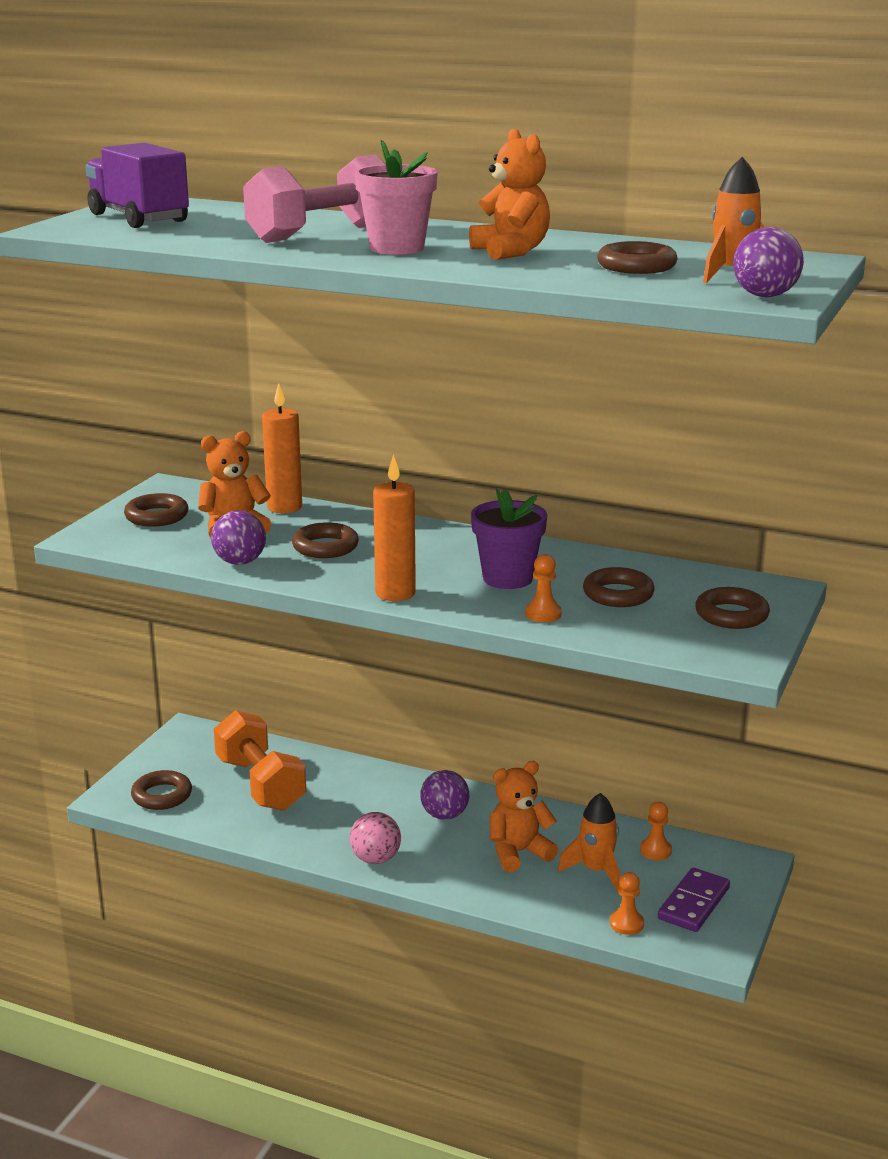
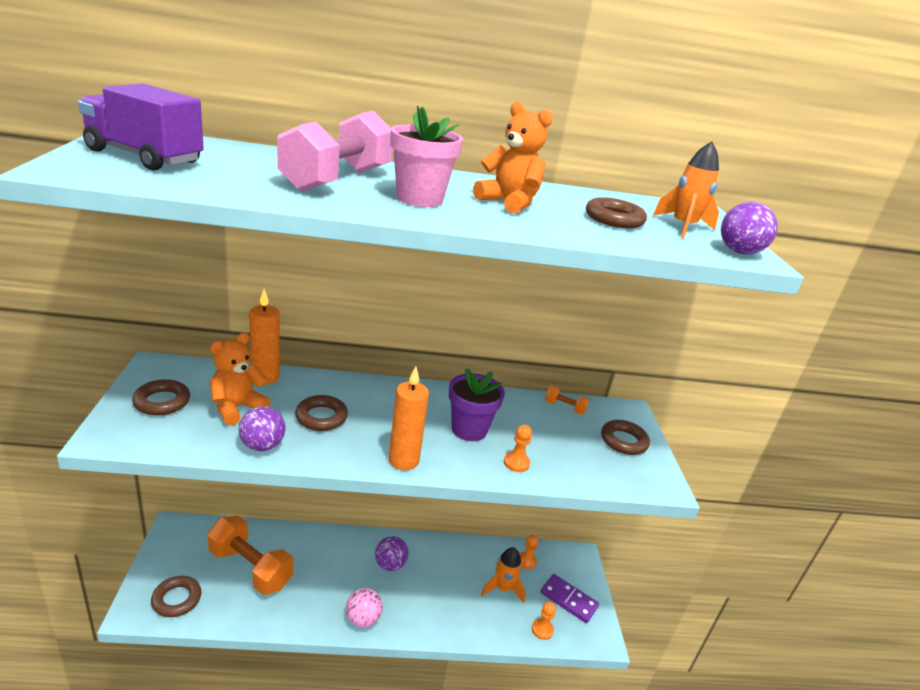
camera: 30 degrees left, 5 degrees up
(518, 852) = (450, 585): orange teddy bear -> none
(618, 594) = (547, 433): brown ring -> none
(674, 574) = (564, 408): none -> orange dumbbell
(694, 903) = (568, 600): purple domino -> purple domino turned 60 degrees counterclockwise

